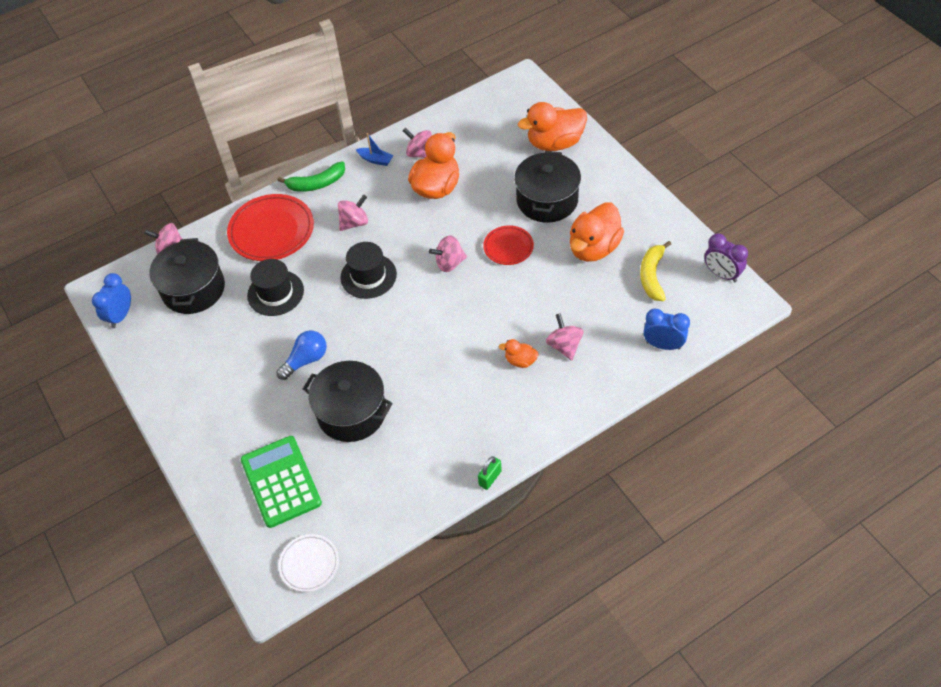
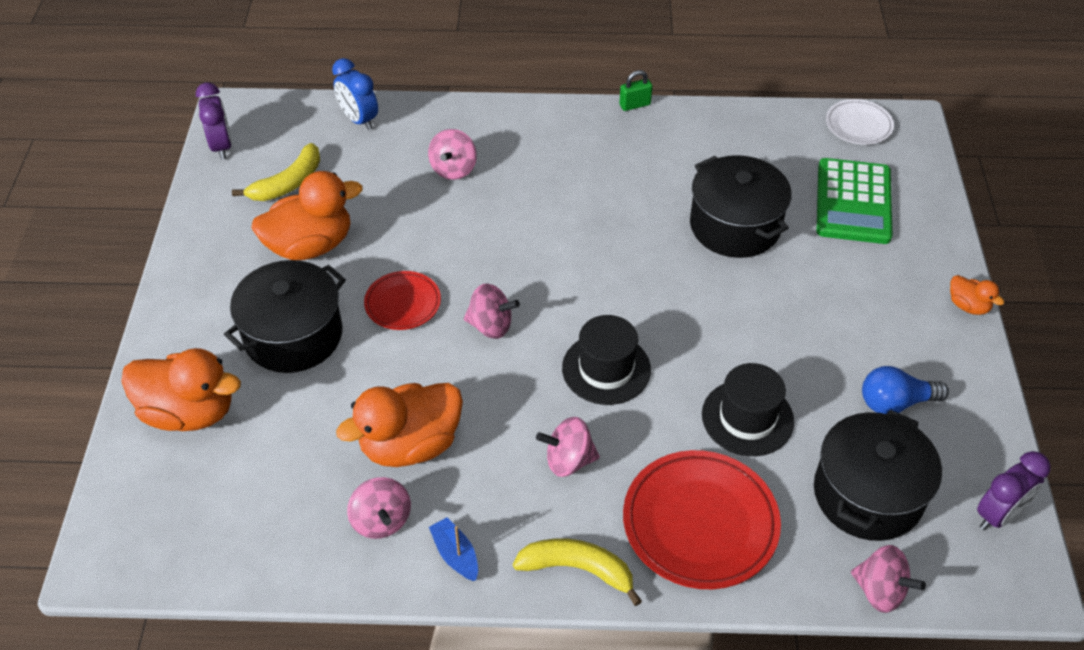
camera: 150 degrees left, 5 degrees down
(121, 316) = (998, 515): blue clock -> purple clock
(306, 360) = (755, 308): blue light bulb -> blue light bulb (895, 402)
(317, 183) = (577, 569): green banana -> yellow banana
(520, 361) = (512, 180): orange duck -> orange duck (968, 306)

